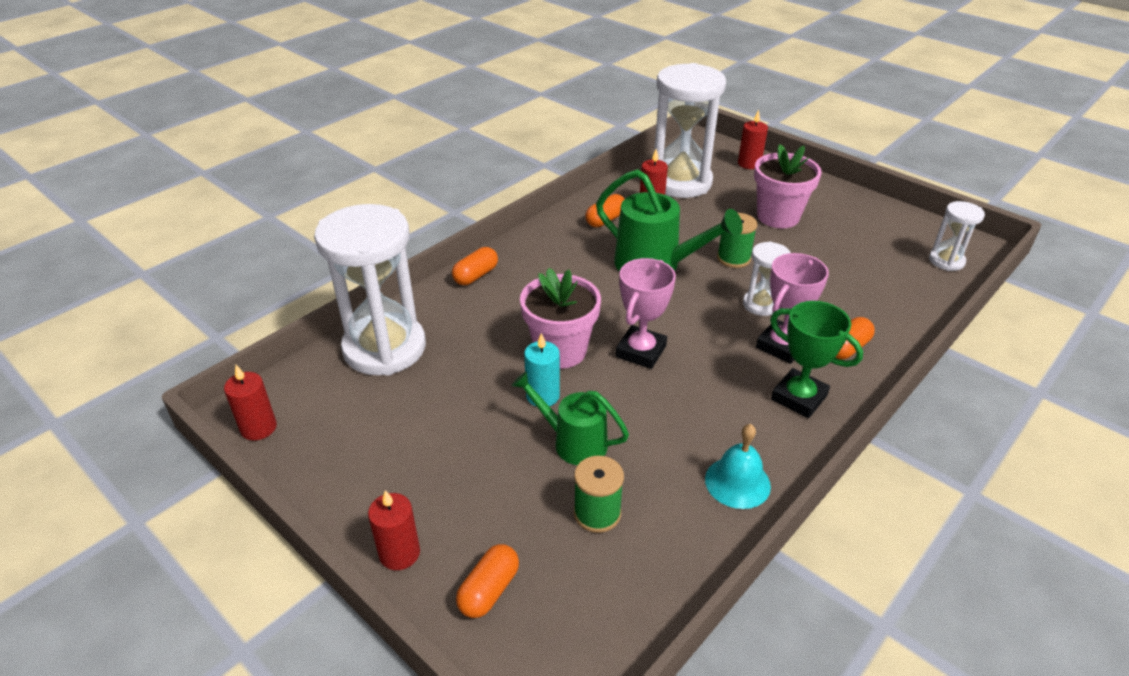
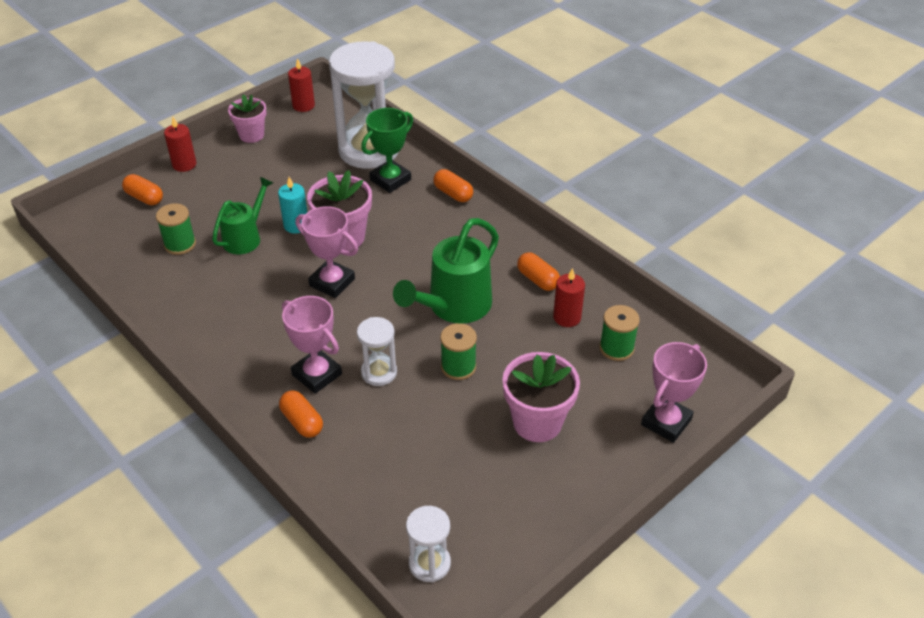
camera: 95 degrees right, 5 degrees up
(328, 478) = (251, 135): none -> pink flower pot
(680, 182) = (616, 348): white hourglass -> green spool
(737, 482) = (178, 316): turquoise bell -> none
(749, 164) = (666, 422): red candle -> pink trophy
(798, 398) = (250, 370): green trophy -> green trophy (390, 180)

